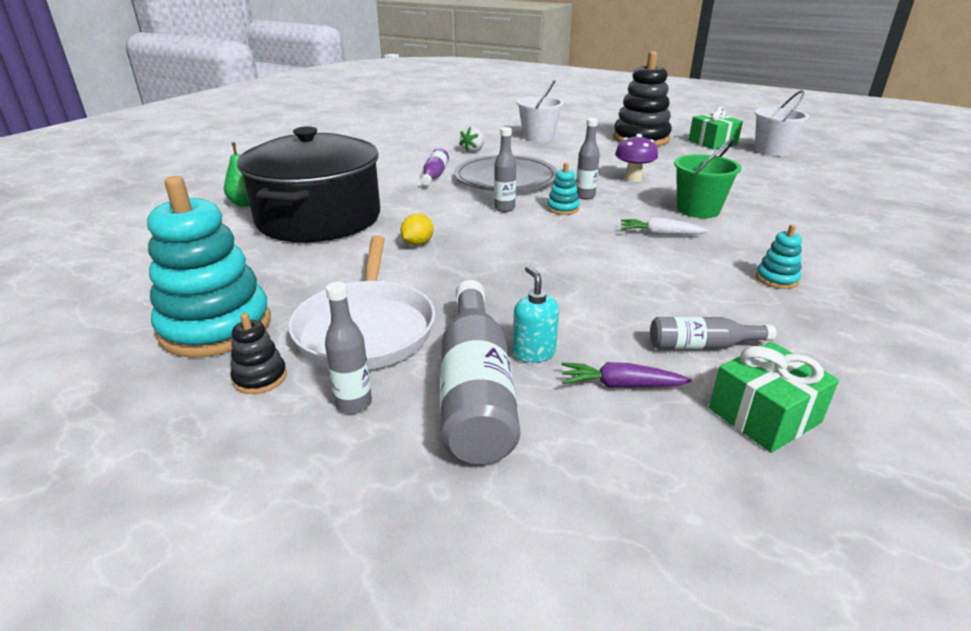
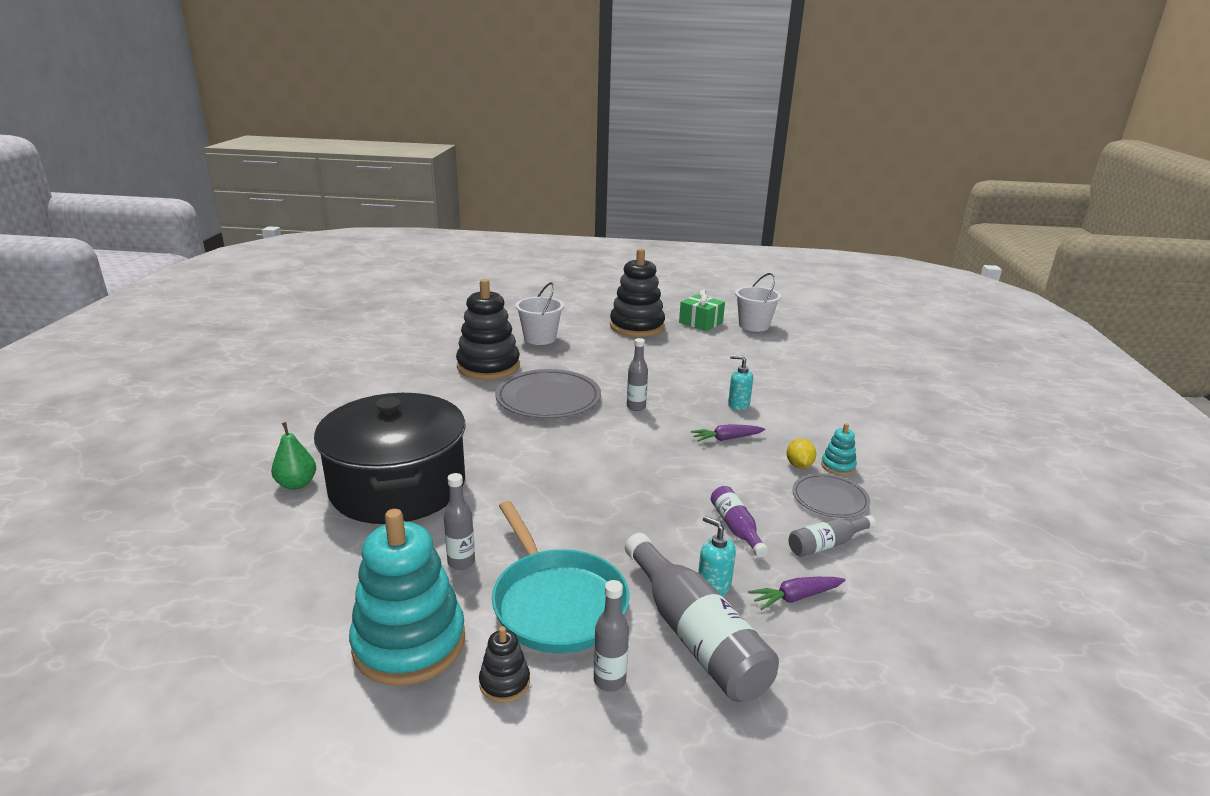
camera: 25 degrees left, 5 degrees down
(366, 328) = (557, 603): white pan -> turquoise pan
(417, 243) = (526, 496): yellow lemon -> yellow lemon (799, 465)
(434, 175) = (474, 406): purple bottle -> purple bottle (736, 528)
(473, 151) = (488, 367): white strawberry -> black stacking toy
(504, 208) = (574, 436): grey bottle -> grey bottle (461, 562)
(562, 208) = (627, 425): turquoise stacking toy -> none
(633, 179) = (662, 378): purple mushroom -> none
(660, 234) = (726, 439): white carrot -> purple carrot
(698, 210) = (738, 405): green bucket -> turquoise soap dispenser
(741, 306) = (830, 499): none -> grey plate
(764, 415) = (901, 593): green gift -> none

